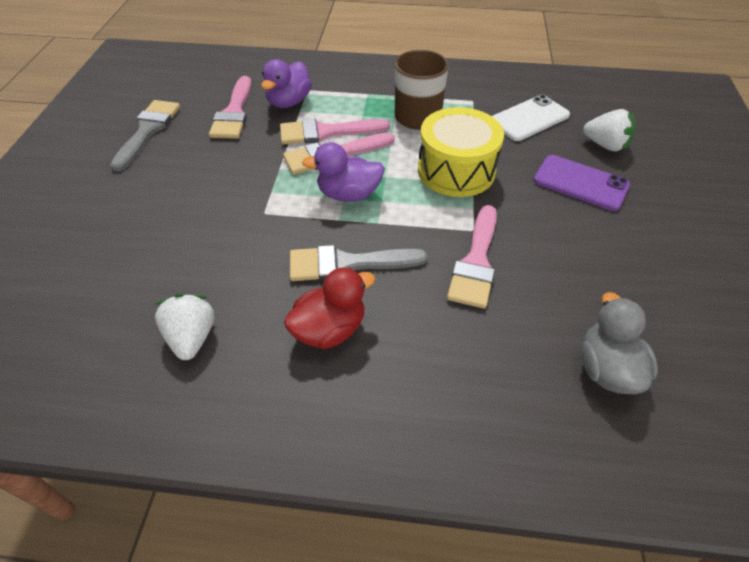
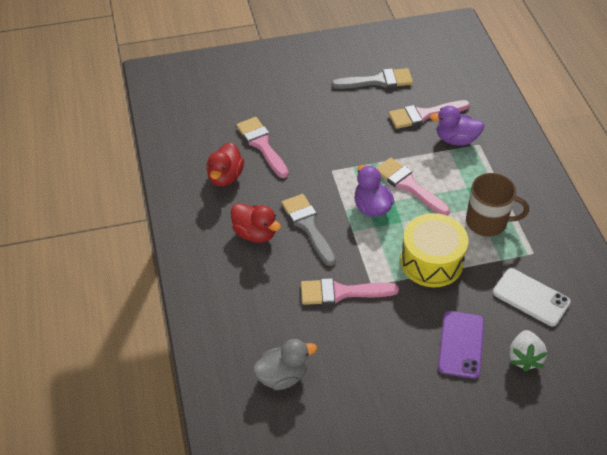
camera: 70 degrees right, 0 degrees up
(192, 337) = (225, 177): white strawberry -> red duck
(326, 132) = (432, 173): pink brush -> pink brush (262, 145)

